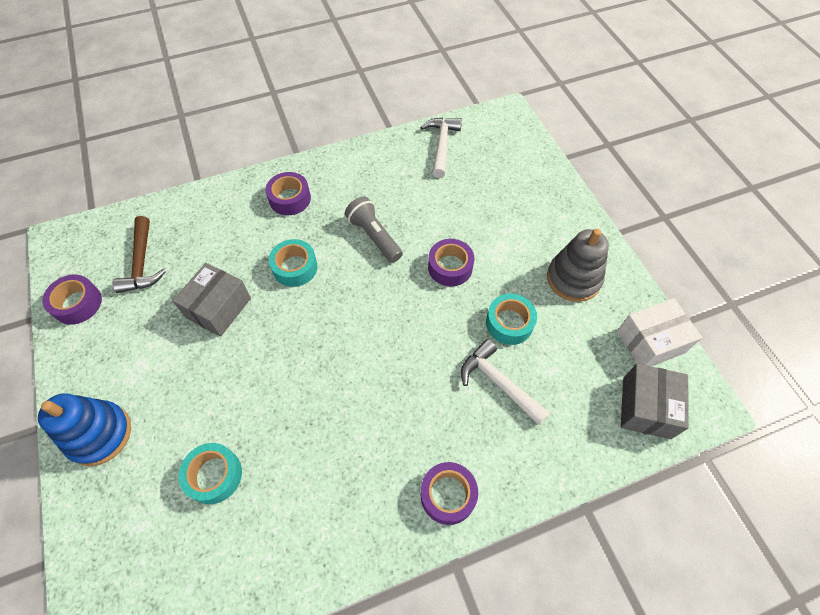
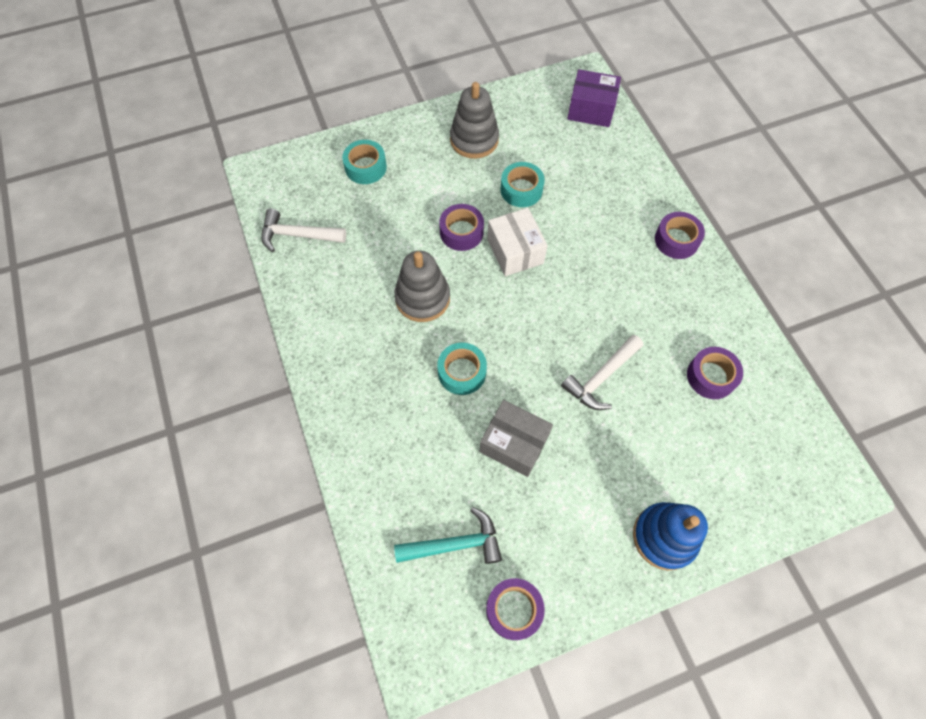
camera: 90 degrees left, 5 degrees up
(142, 263) = (455, 544): brown hammer -> turquoise hammer
(214, 475) = (688, 418): turquoise tape -> turquoise tape (365, 167)
(290, 199) = (365, 387): purple tape -> purple tape (711, 376)
(374, 236) = (422, 298): grey flashlight -> grey stacking toy
(498, 382) = (578, 201): white hammer -> white hammer (601, 378)
(646, 407) = (591, 109): grey box -> purple box
(650, 341) = (534, 98): white box -> white box (515, 251)

